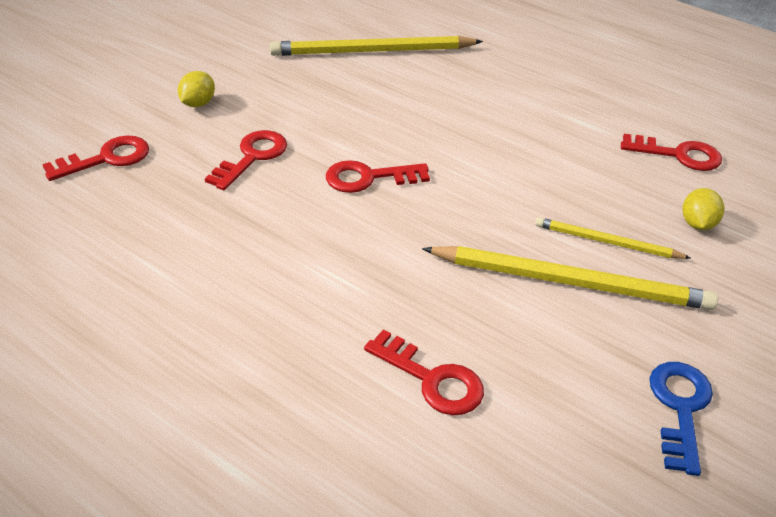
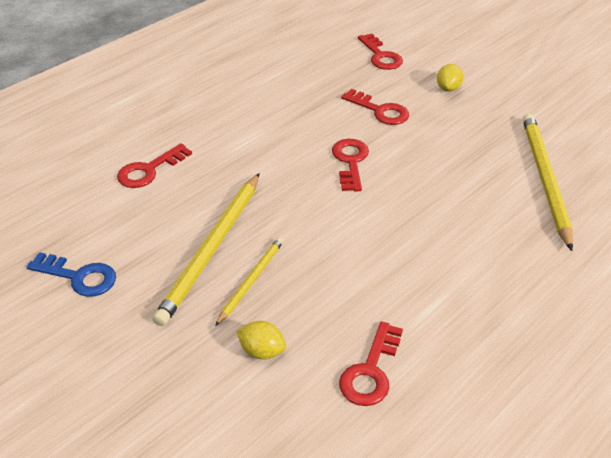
camera: 100 degrees right, 0 degrees up
(198, 103) = (448, 88): yellow lemon -> yellow lemon turned 75 degrees clockwise

